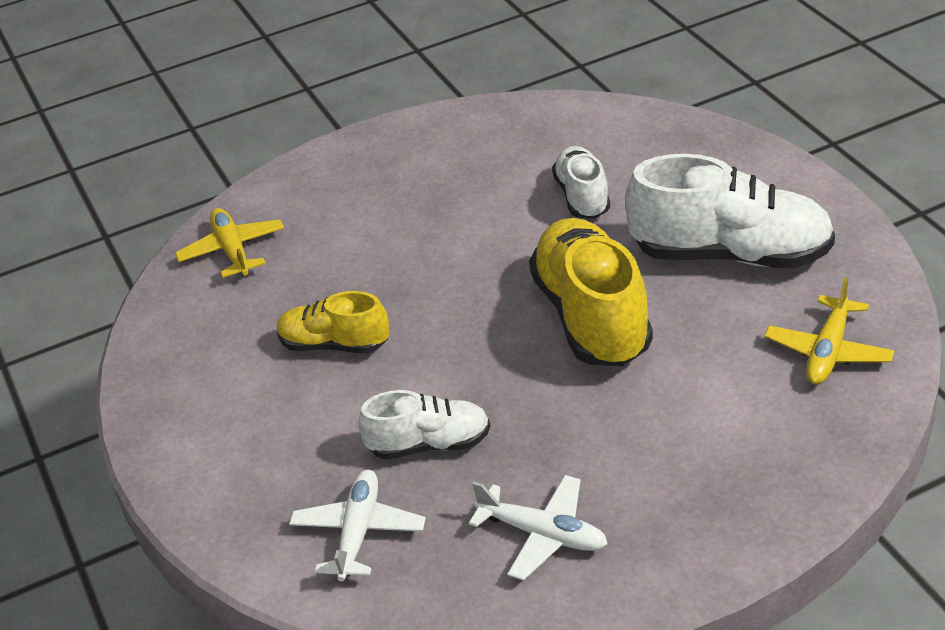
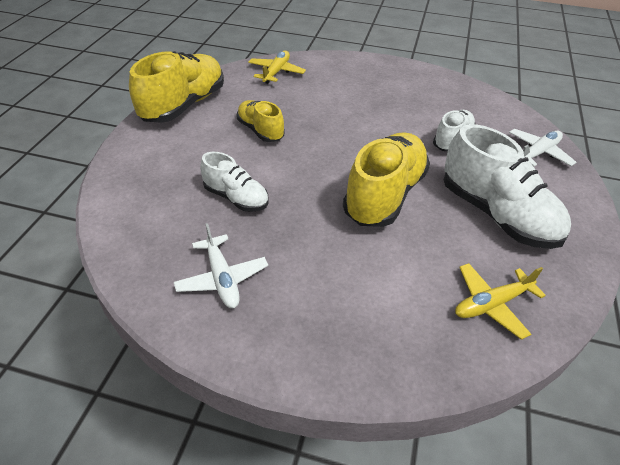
camera: 35 degrees right, 5 degrees up
(172, 385) = (183, 105): none -> yellow shoe
(358, 532) = (156, 212): white plane -> white plane (538, 153)

